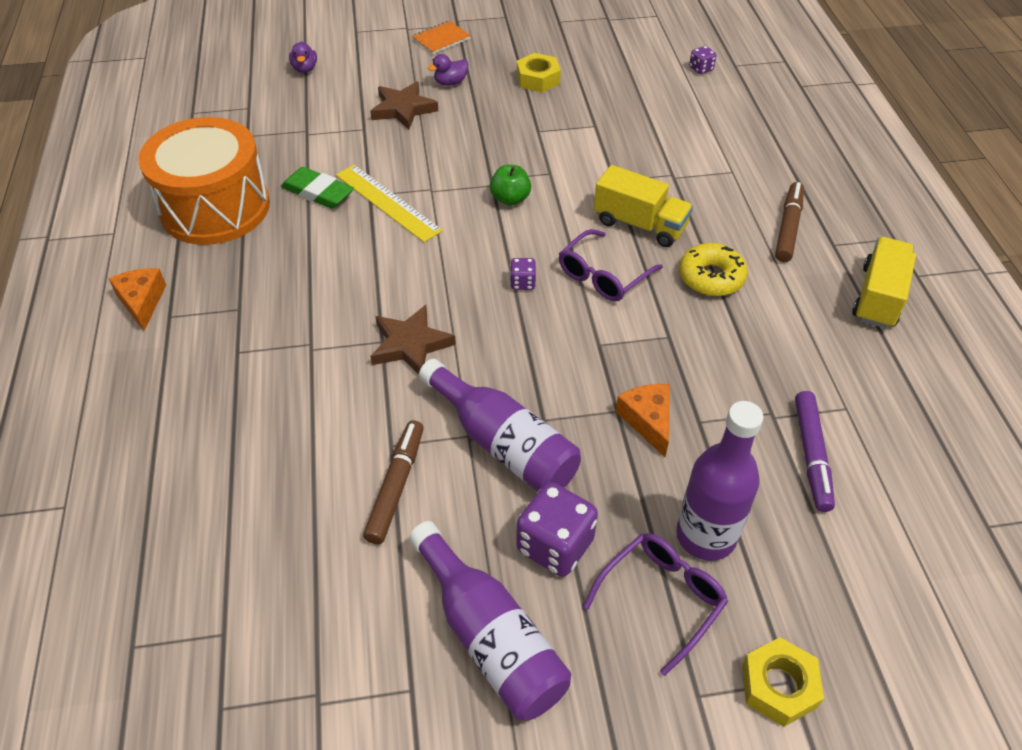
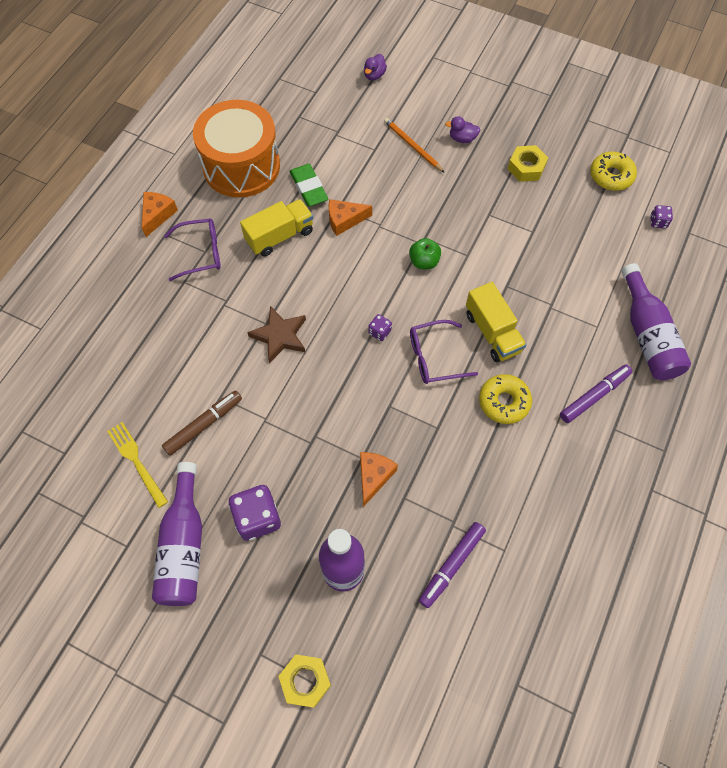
camera: 35 degrees right, 15 degrees up
(338, 580) = (136, 461): none -> yellow fork
(387, 202) = (344, 220): yellow ruler -> orange cheese
(403, 109) = (412, 146): brown star -> orange pencil
(441, 39) = (486, 94): orange notebook -> none
(503, 444) = (280, 437): purple bottle -> purple bottle (647, 335)
(624, 53) = (611, 176): none -> yellow donut
(661, 598) = (287, 589): purple glasses -> purple glasses (201, 253)
(788, 227) = (594, 396): brown marker -> purple marker
(878, 297) = (605, 488): yellow truck -> yellow truck (279, 236)

